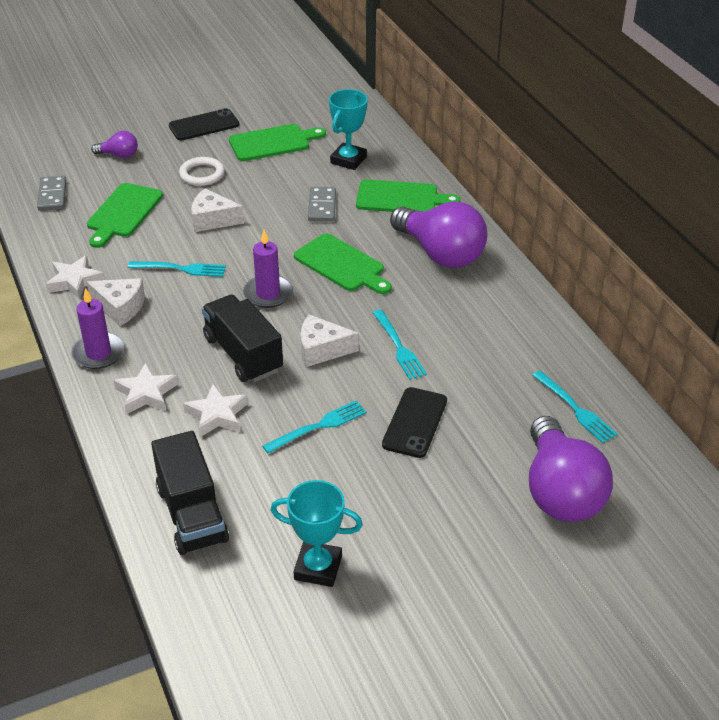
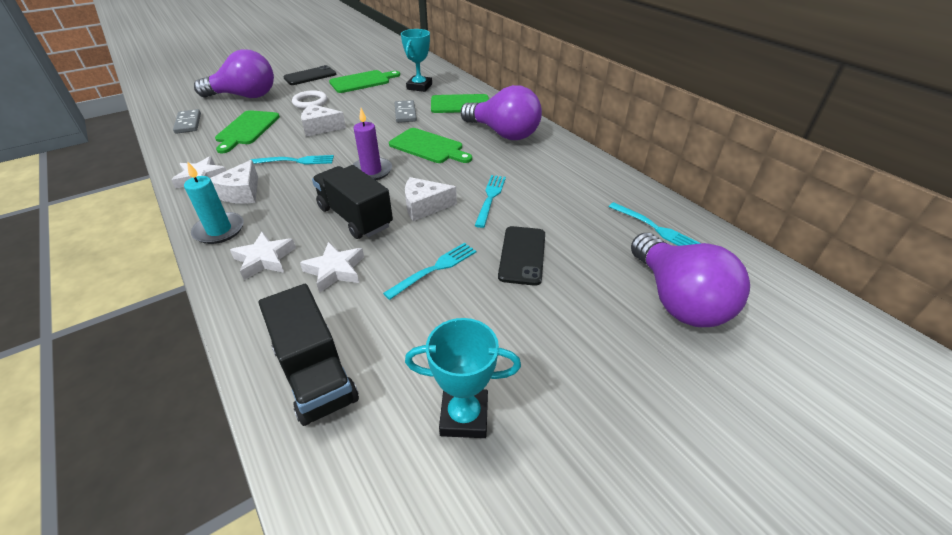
camera: 10 degrees left, 0 degrees up
(98, 353) = (219, 230): purple candle -> turquoise candle
(119, 155) = (245, 96): purple light bulb -> purple light bulb, size x2.17
(120, 307) = (241, 193): white cheese -> white cheese turned 90 degrees clockwise
(399, 347) = (490, 198): turquoise fork -> turquoise fork turned 135 degrees counterclockwise

